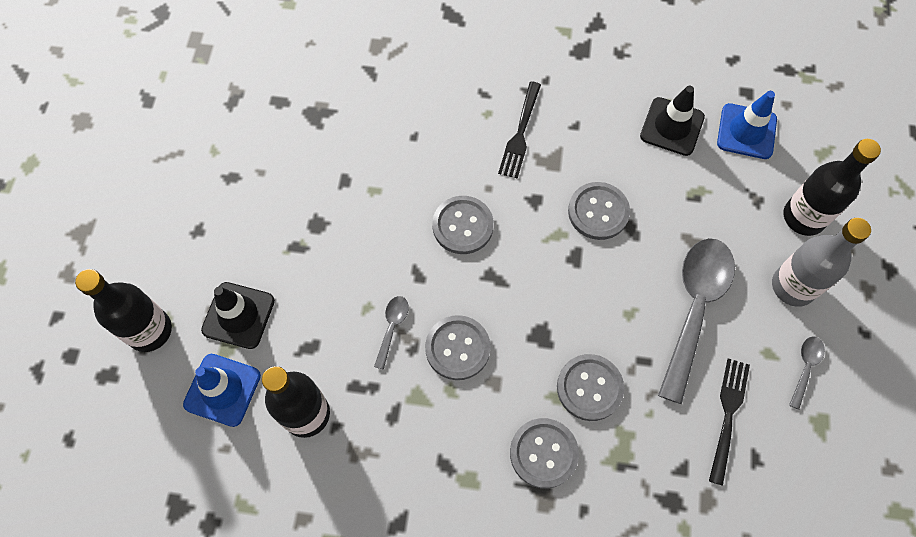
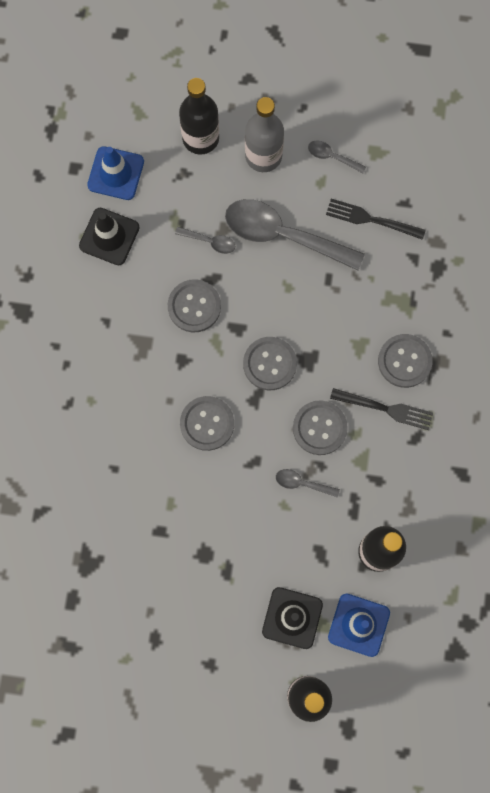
camera: 90 degrees left, 10 degrees up
(520, 133) = (113, 371): black fork -> black fork (385, 409)
(589, 388) = (351, 323): grey button -> grey button (269, 364)
(677, 227) = (210, 241): none -> grey spoon

